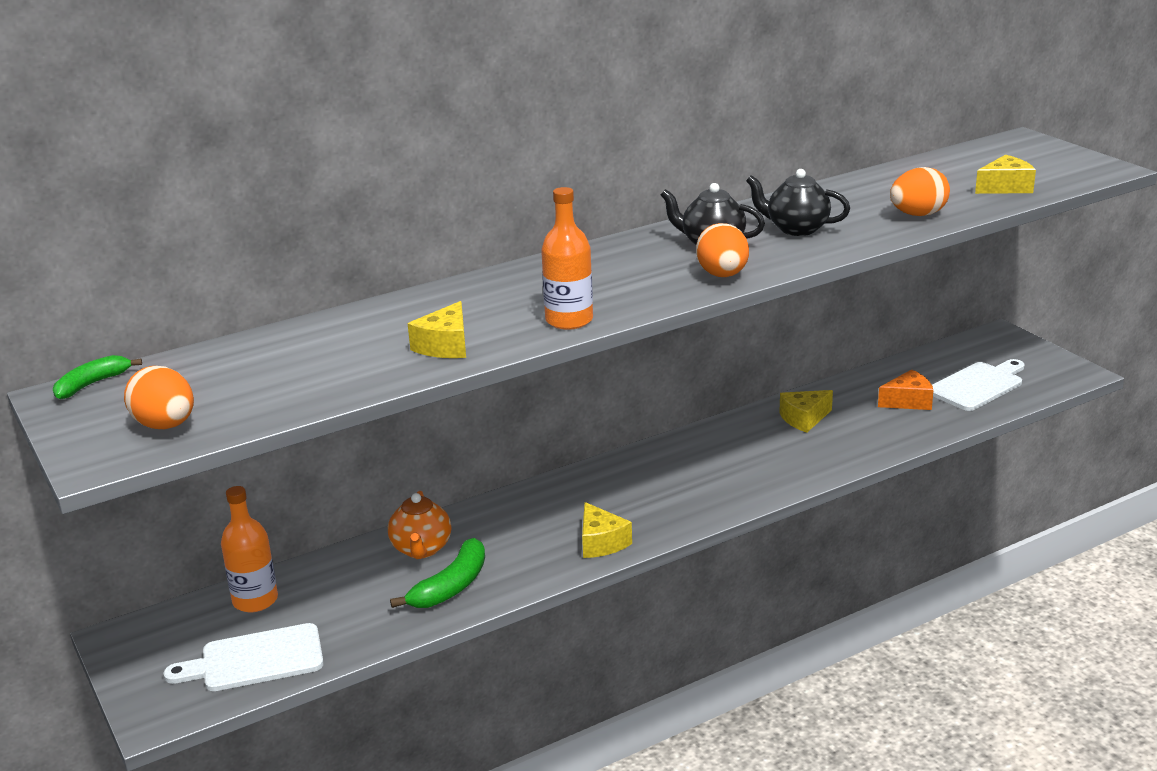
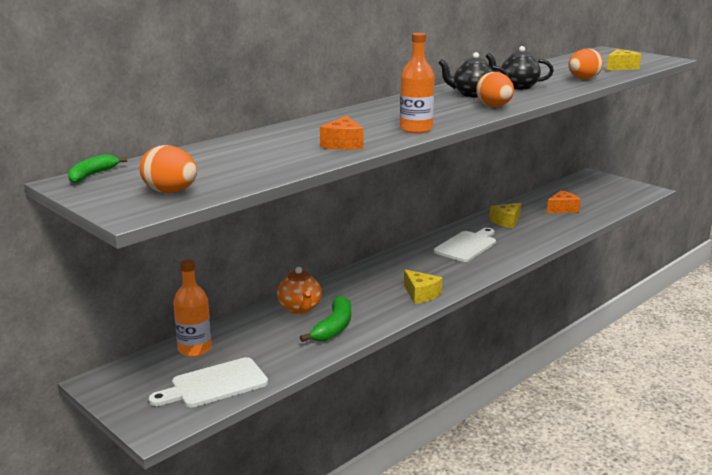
camera: 15 degrees left, 5 degrees down
(445, 346) = (343, 144): yellow cheese -> orange cheese
(978, 385) = (597, 199): white cutting board -> white cutting board (467, 245)

